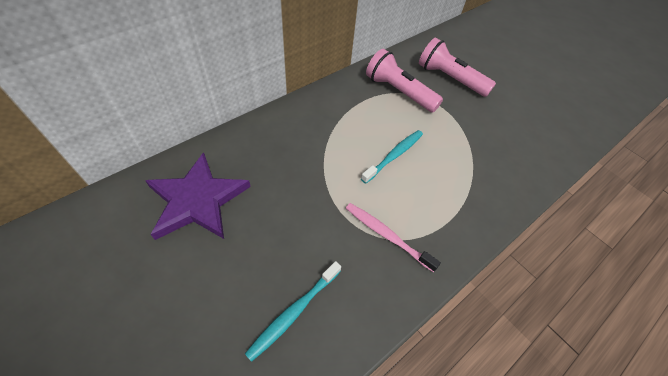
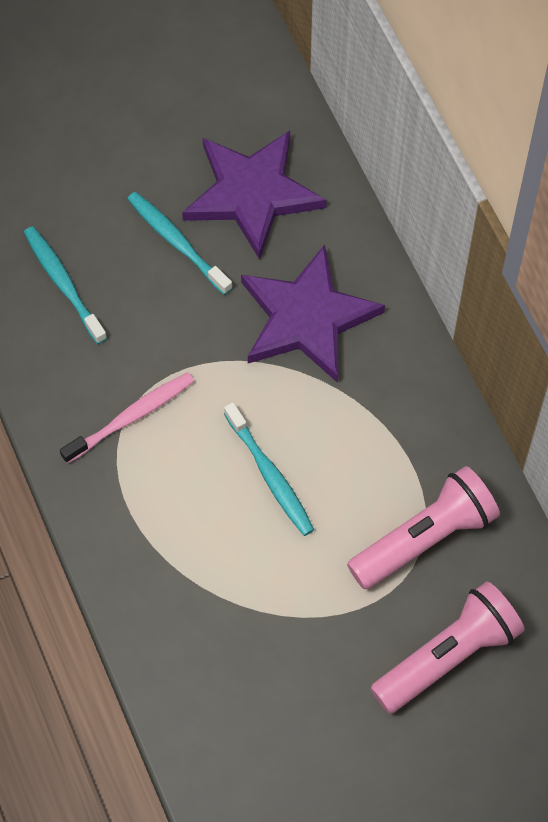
camera: 110 degrees right, 10 degrees up
(244, 238) = (177, 242): none -> turquoise toothbrush
(288, 155) = (306, 318): none -> purple star

